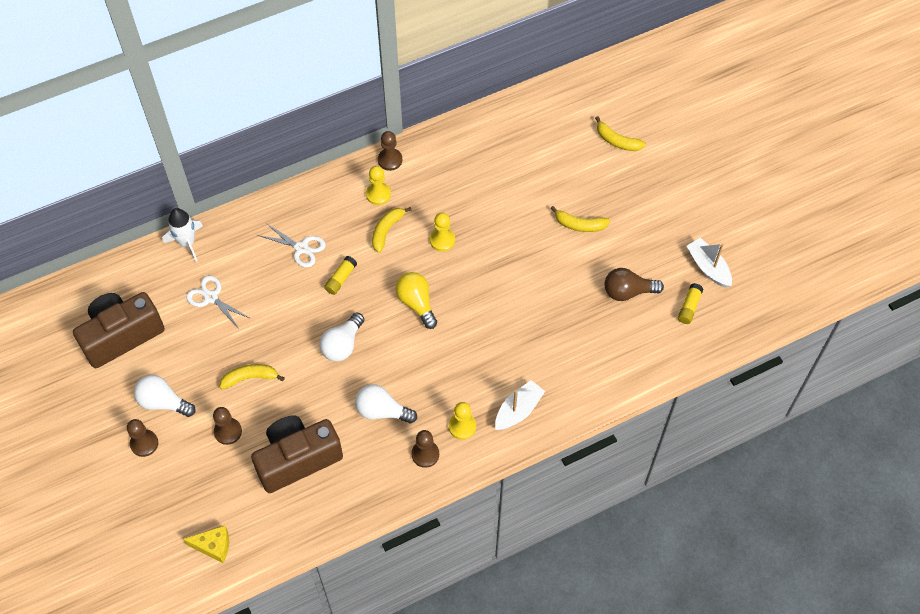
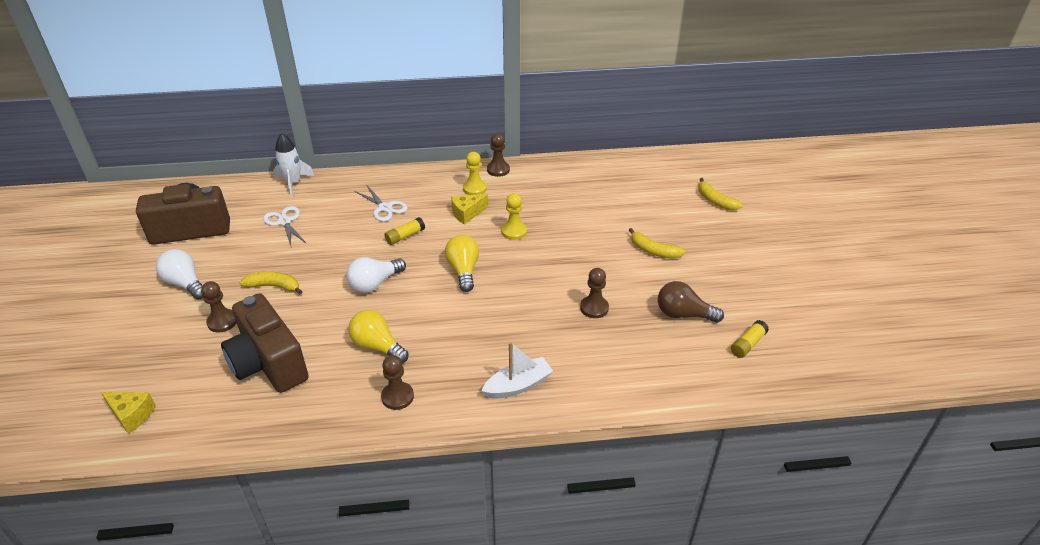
camera: 20 degrees right, 20 degrees down
(144, 443) = (143, 310): brown pawn -> brown pawn (594, 308)
(297, 459) = (268, 363): brown camera -> brown camera turned 120 degrees counterclockwise
(382, 411) = (377, 346): white light bulb -> yellow light bulb
(386, 231) = (467, 213): yellow banana -> yellow cheese
(462, 426) = (450, 383): yellow pawn -> none
(708, 267) = (780, 316): white boat -> none

